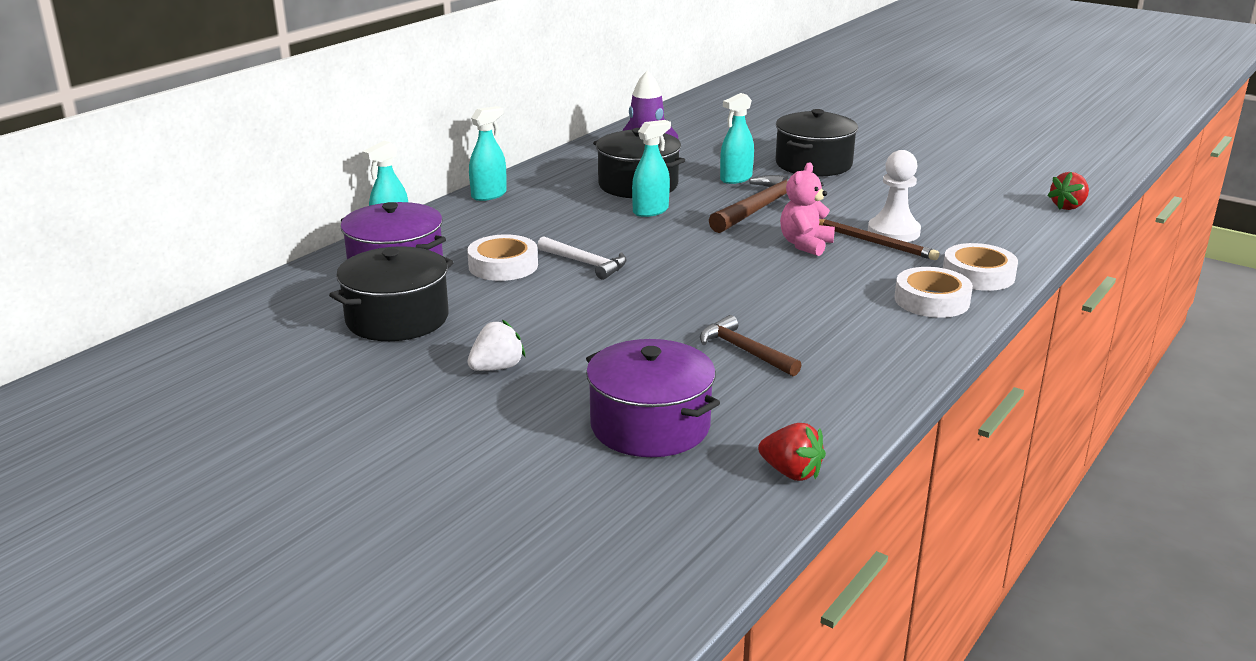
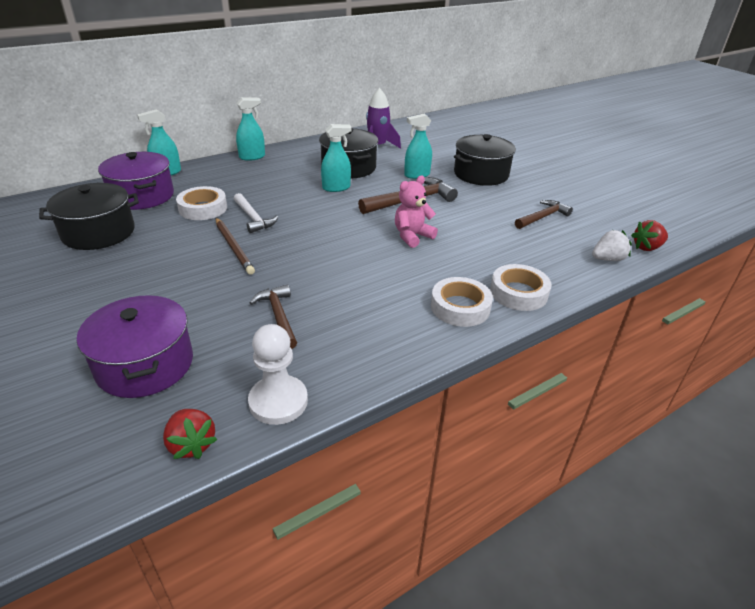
camera: 20 degrees right, 10 degrees up
(497, 368) = (109, 286): white strawberry -> white strawberry (607, 259)
(874, 242) = (464, 245): brown pencil -> brown pencil (234, 247)
(893, 232) = (487, 240): white pawn -> white pawn (278, 401)
(931, 197) = (542, 217): none -> brown hammer

